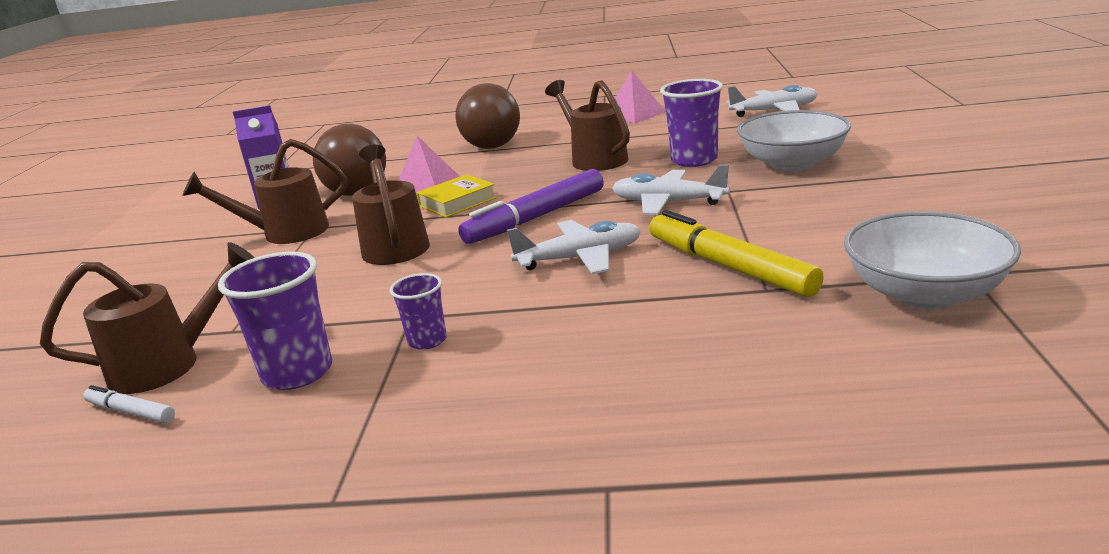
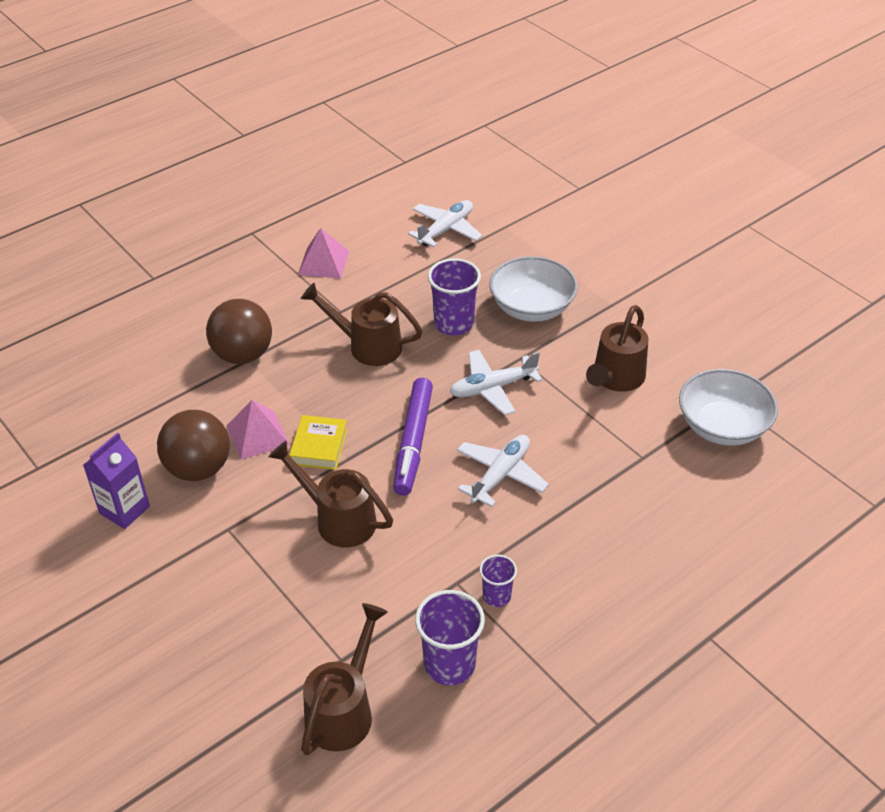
camera: 45 degrees left, 20 degrees up
(131, 412) = (385, 754): white marker -> none
(286, 233) = (212, 546): brown watering can -> brown watering can (616, 378)
(729, 267) = (603, 445): yellow marker -> none

